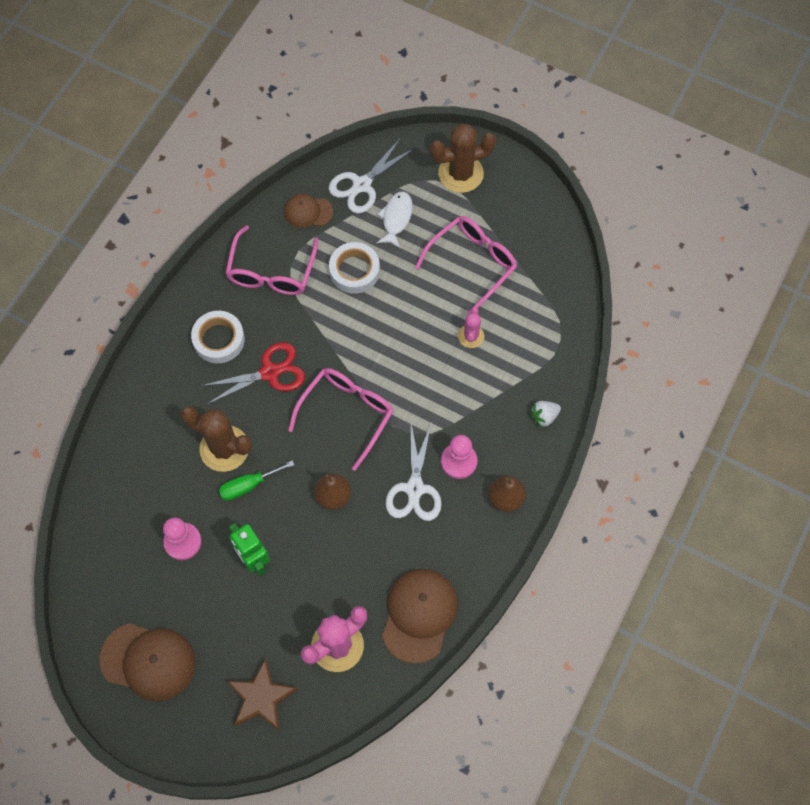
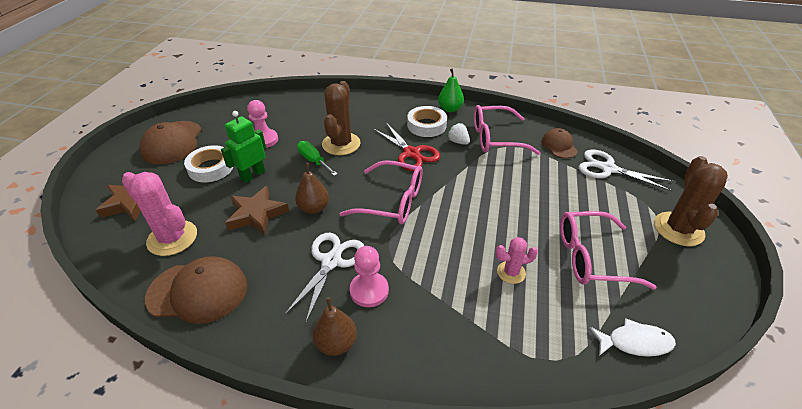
camera: 75 degrees right, 25 degrees down
(191, 301) = (450, 109): none -> green pear
(325, 556) = (257, 214): none -> brown star
(354, 271) = (526, 180): white tape -> white tape (211, 168)
(396, 218) = (594, 195): white fish -> white fish (635, 342)
(414, 489) = (331, 261): white scissors -> white scissors turned 120 degrees clockwise
(460, 173) = (678, 229): brown cactus -> brown cactus turned 45 degrees clockwise
(472, 263) = (591, 257): pink glasses -> pink glasses turned 150 degrees clockwise
(544, 416) = (448, 362): white strawberry -> white strawberry (458, 142)

